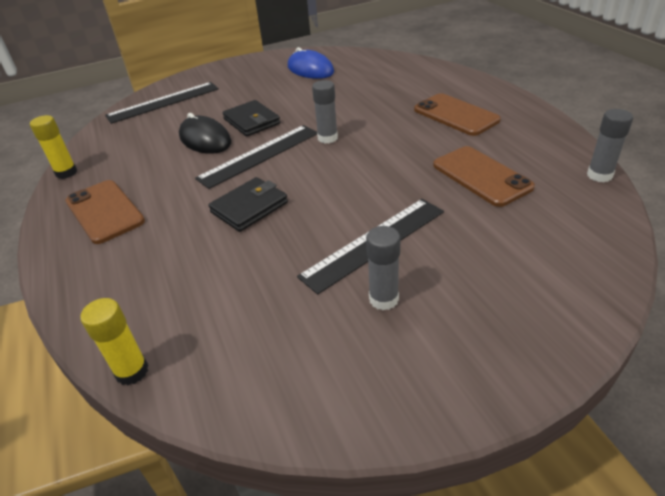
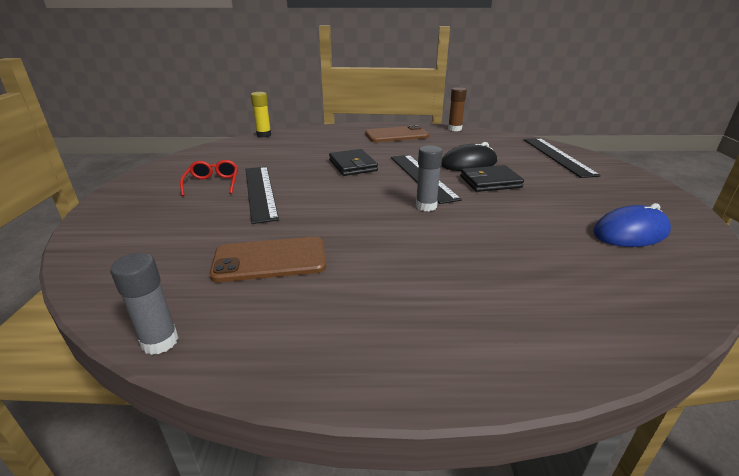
camera: 110 degrees right, 10 degrees down
(66, 173) = (454, 129): yellow glue stick -> brown glue stick
(383, 299) = (213, 183): grey glue stick -> red glasses
(455, 115) = (412, 296): brown phone -> none

